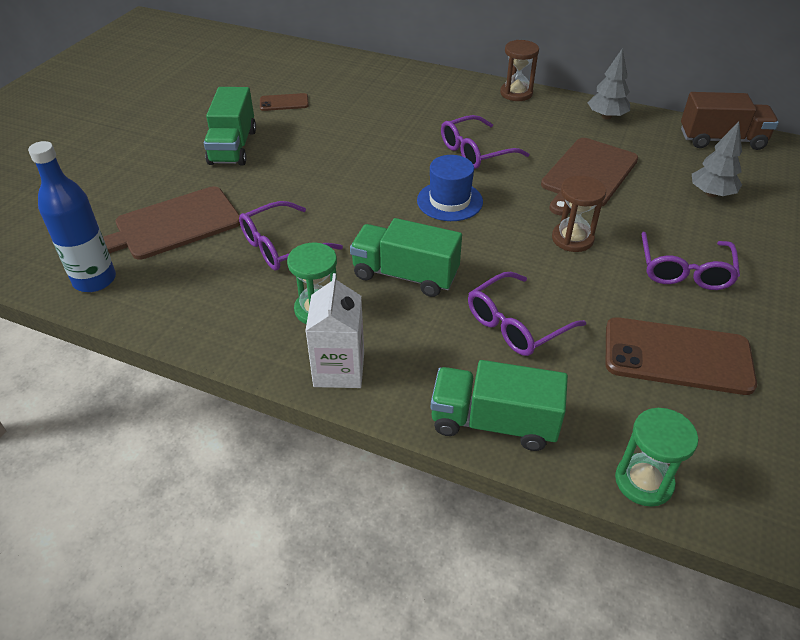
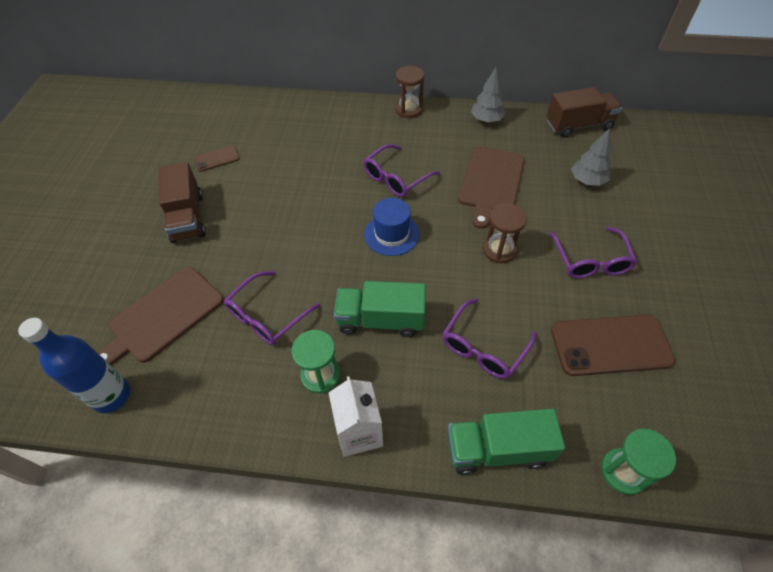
camera: 15 degrees left, 10 degrees up
(233, 147) = (188, 217): green truck -> brown truck

